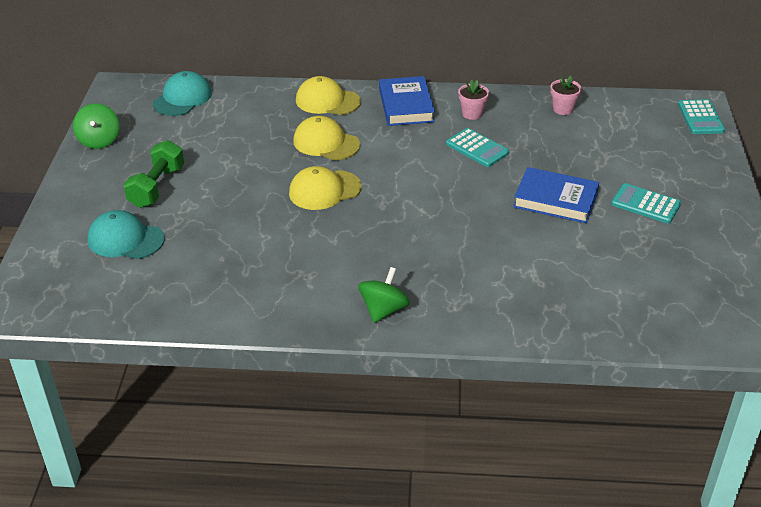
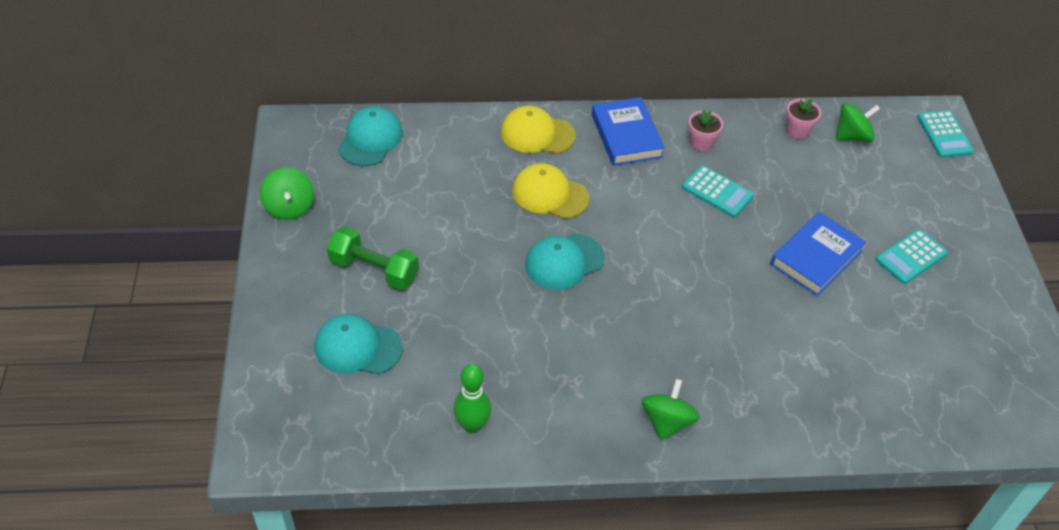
camera: 10 degrees left, 10 degrees up
(157, 187) = (374, 270): green dumbbell -> green dumbbell turned 75 degrees counterclockwise
(207, 301) = (472, 425): none -> green bowling pin
(324, 190) = (564, 261): yellow cap -> turquoise cap
(555, 200) = (816, 257): blue book -> blue book turned 60 degrees counterclockwise
(613, 115) = (852, 136): none -> green spinning top
(645, 204) = (911, 257): turquoise calculator -> turquoise calculator turned 60 degrees counterclockwise

